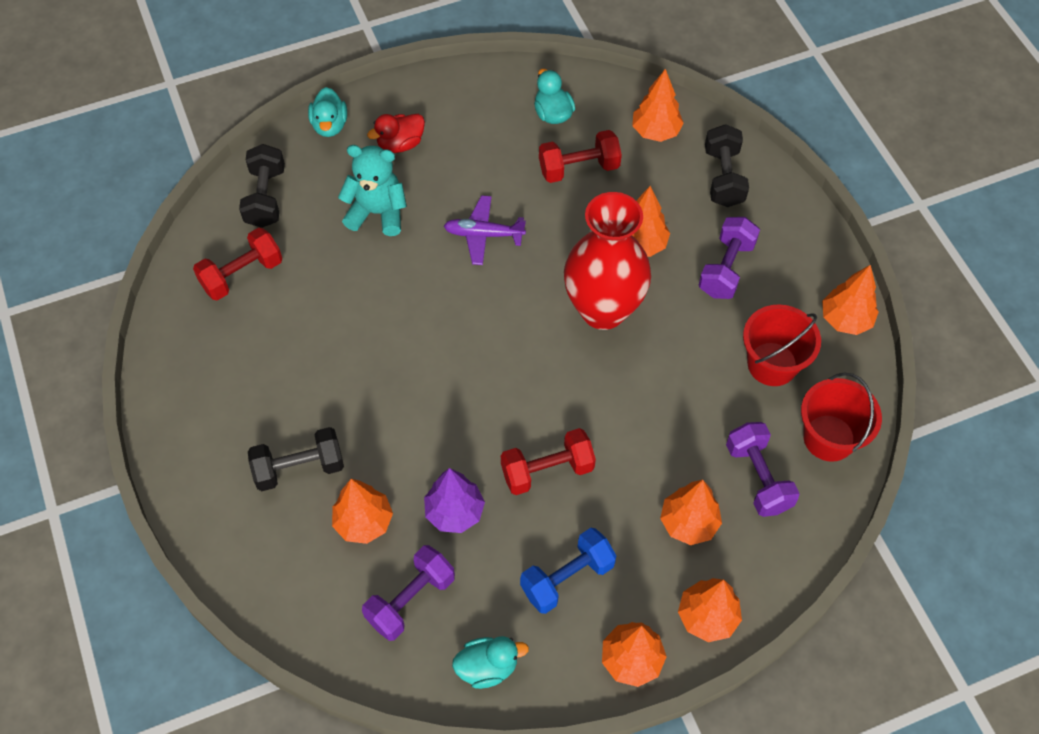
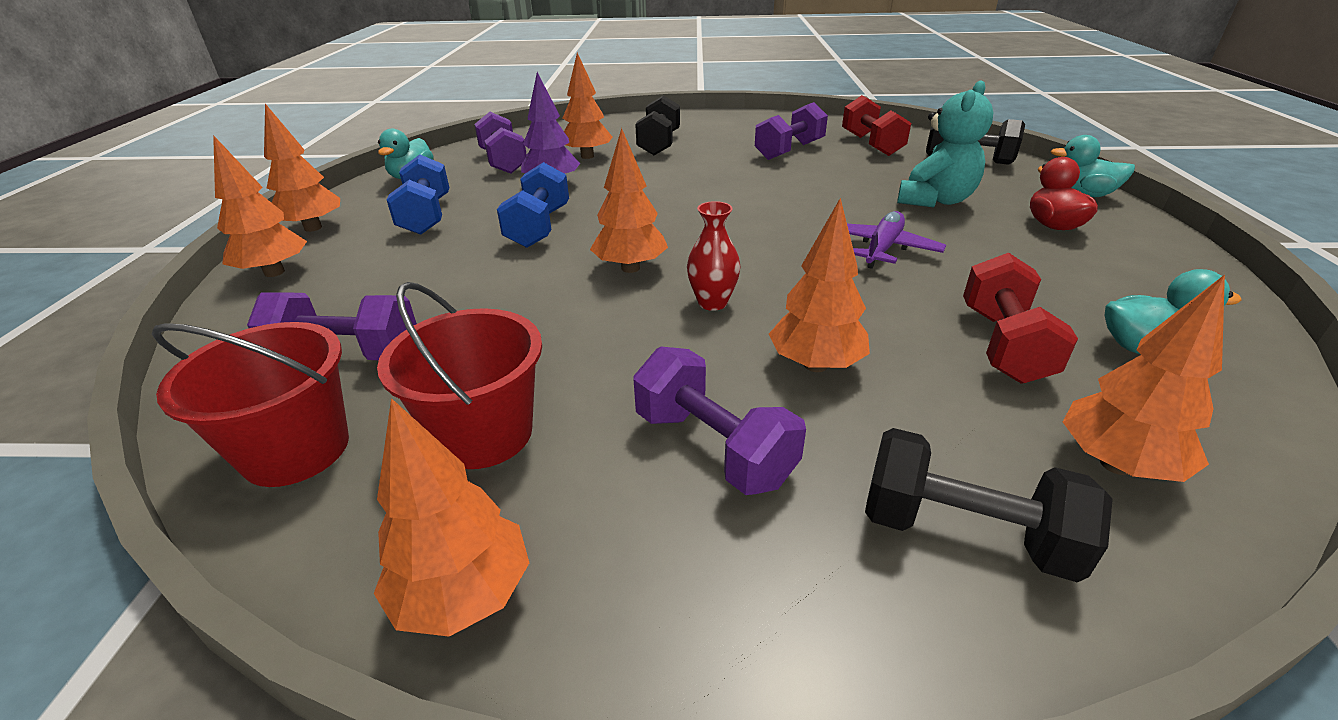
camera: 115 degrees right, 25 degrees down
(284, 339) = (789, 151): none -> purple dumbbell
(547, 470) = (539, 227): red dumbbell -> blue dumbbell
(603, 310) = (712, 303): red vase -> red vase, size x0.41
(688, 523) = (374, 288): orange tree -> orange tree (630, 268)

